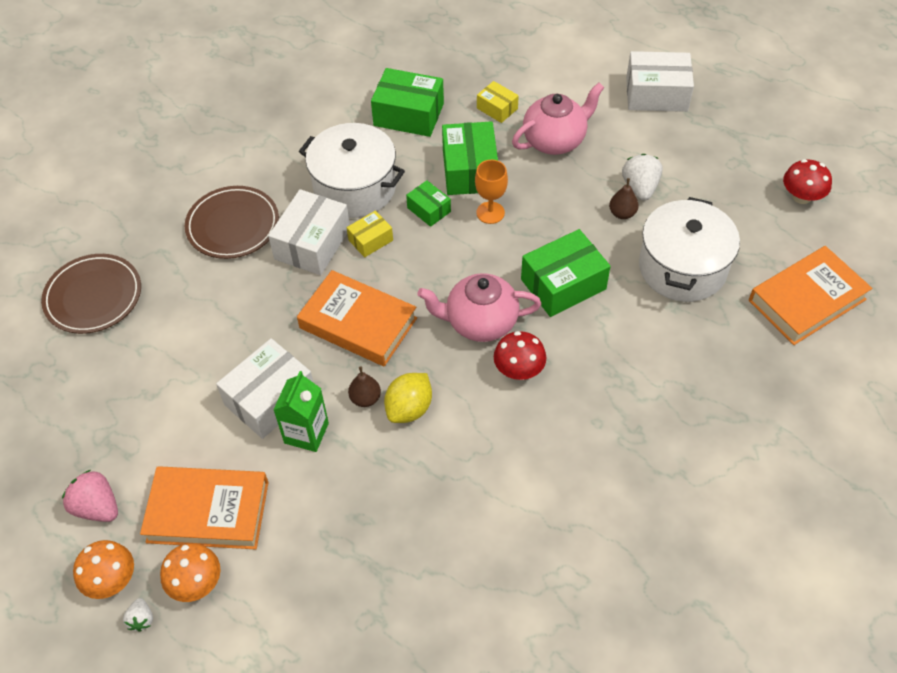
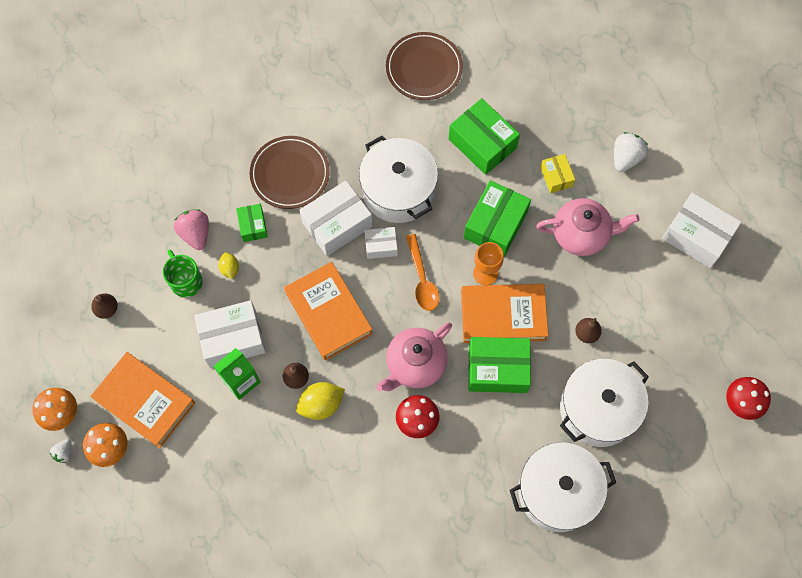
camera: 30 degrees right, 15 degrees up
(93, 296) = (161, 181): brown plate -> brown plate (424, 68)
(97, 507) = (79, 354): pink strawberry -> pink strawberry (195, 234)
(105, 445) = (107, 309): none -> brown pear
(181, 372) = (186, 281): none -> green mug
(223, 337) = (230, 269): none -> yellow lemon
(370, 240) = (381, 246): yellow box -> white box
(429, 210) = (441, 243): green box -> green box (253, 226)
(432, 247) = (422, 279): none -> orange spoon
(480, 322) = (415, 365): pink teapot -> pink teapot turned 75 degrees counterclockwise
(640, 188) = (617, 318): white strawberry -> white strawberry (626, 158)
(702, 356) = (557, 492): none -> white pot
(806, 300) = (673, 494): orange book -> orange book (503, 315)

